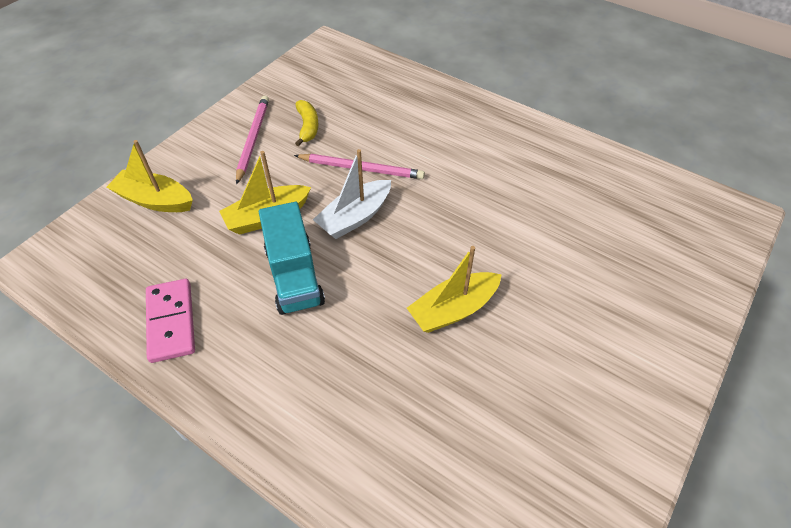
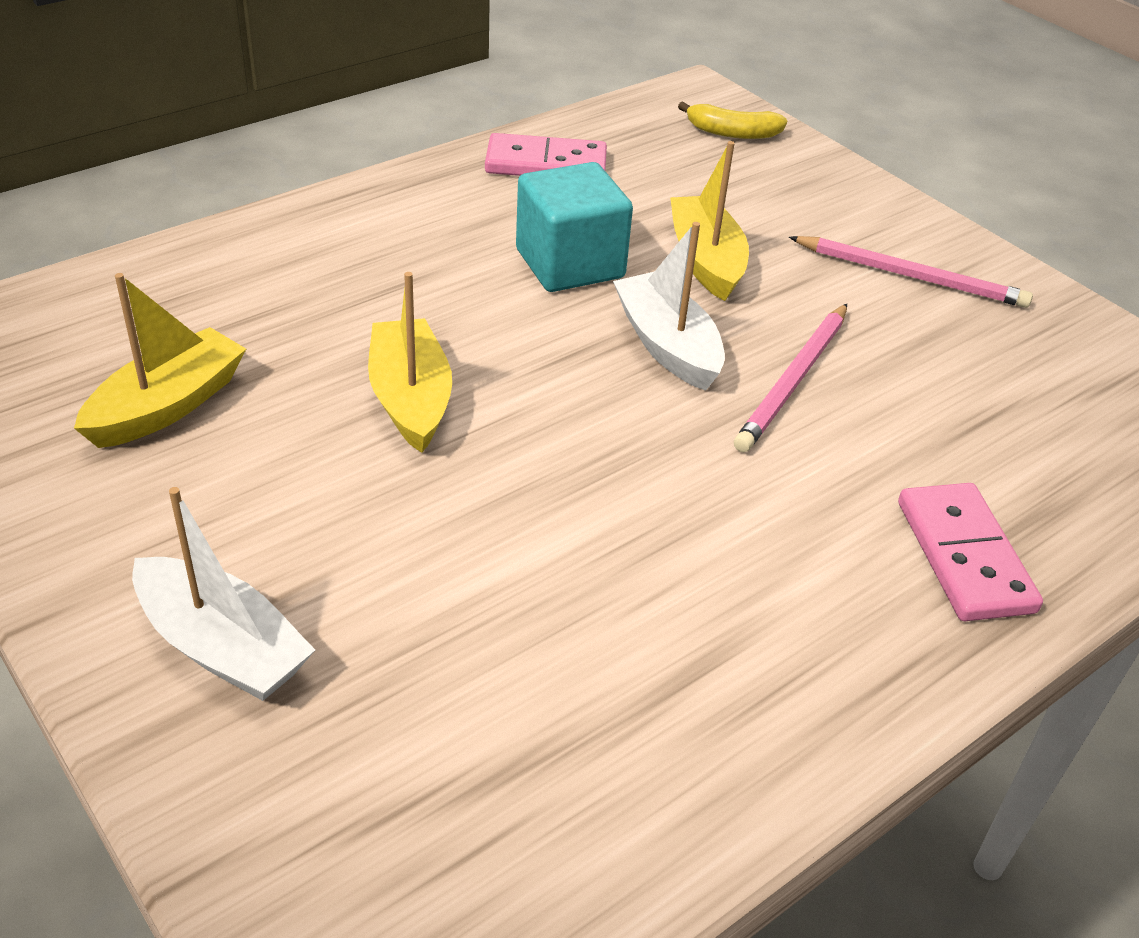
camera: 105 degrees right, 10 degrees down
(155, 200) = (782, 174): yellow boat -> yellow boat (167, 405)
(294, 276) = (570, 264): turquoise truck -> turquoise cube
(307, 127) = (937, 342): yellow banana -> yellow banana (732, 133)
(447, 111) = (964, 556): none -> pink domino
(649, 317) = (222, 647): none -> white boat

